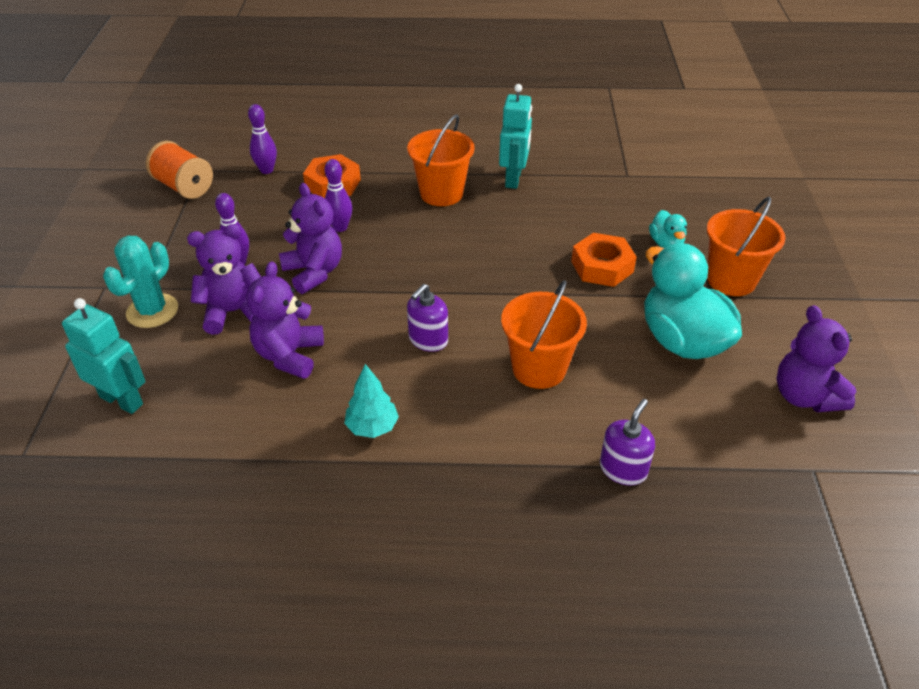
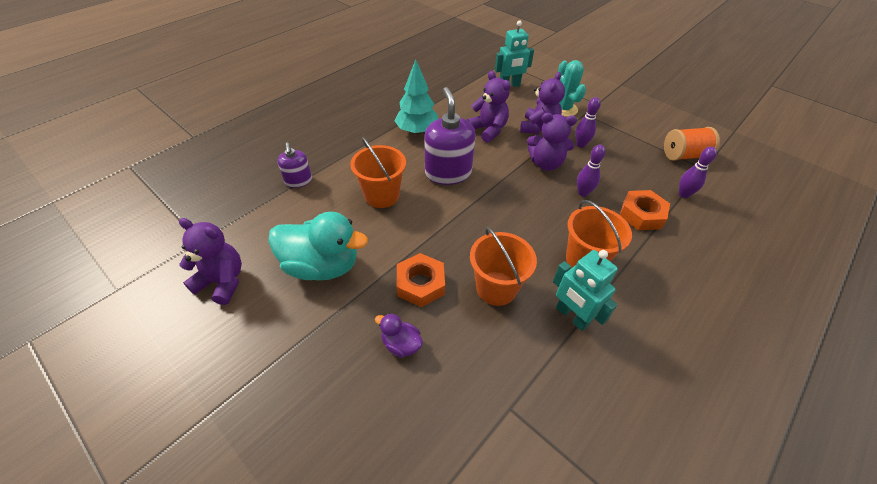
camera: 130 degrees right, 5 degrees up
(372, 427) = (417, 131): turquoise tree -> turquoise tree, size x1.59
(428, 339) = (448, 173): purple soap dispenser -> purple soap dispenser, size x1.79
(666, 243) = (401, 344): turquoise duck -> purple duck
(731, 280) = (325, 346): orange bucket -> orange bucket (496, 288)

